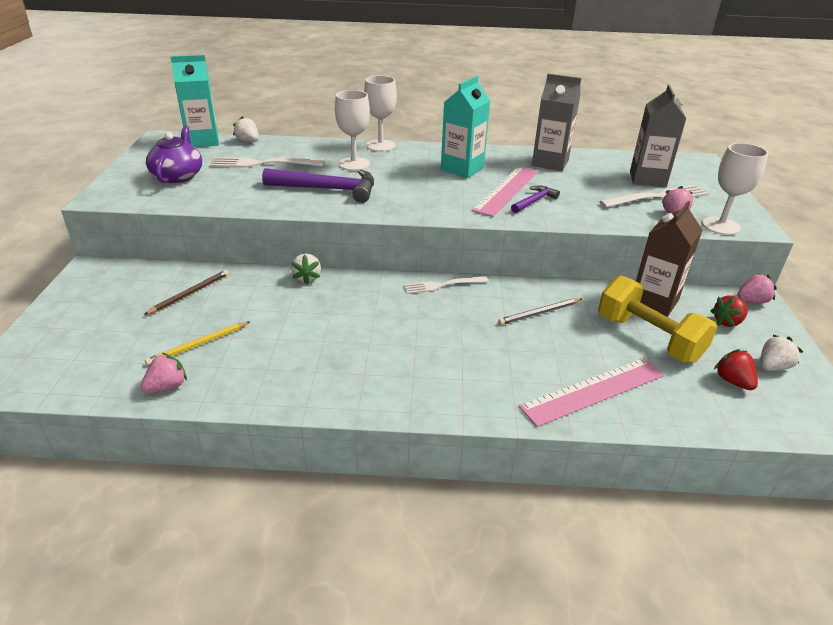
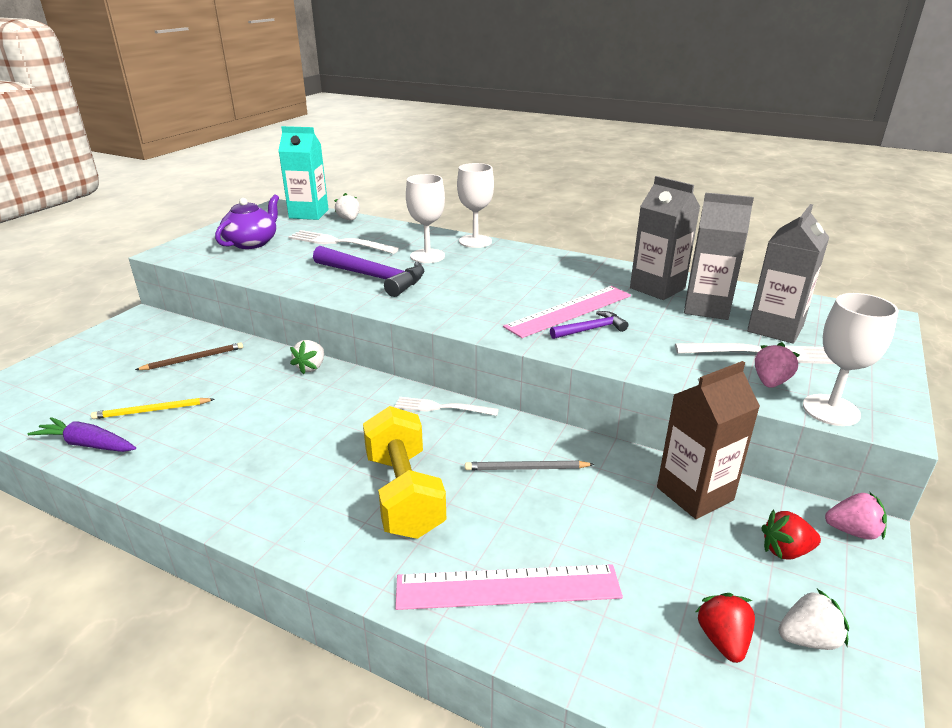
camera: 25 degrees right, 5 degrees down
(167, 387) = (88, 444): pink strawberry -> purple carrot
(462, 169) = (540, 279): turquoise carton -> none
(594, 172) = (706, 308): none -> grey carton
(648, 338) = (644, 540): yellow dumbbell -> yellow dumbbell (404, 494)

